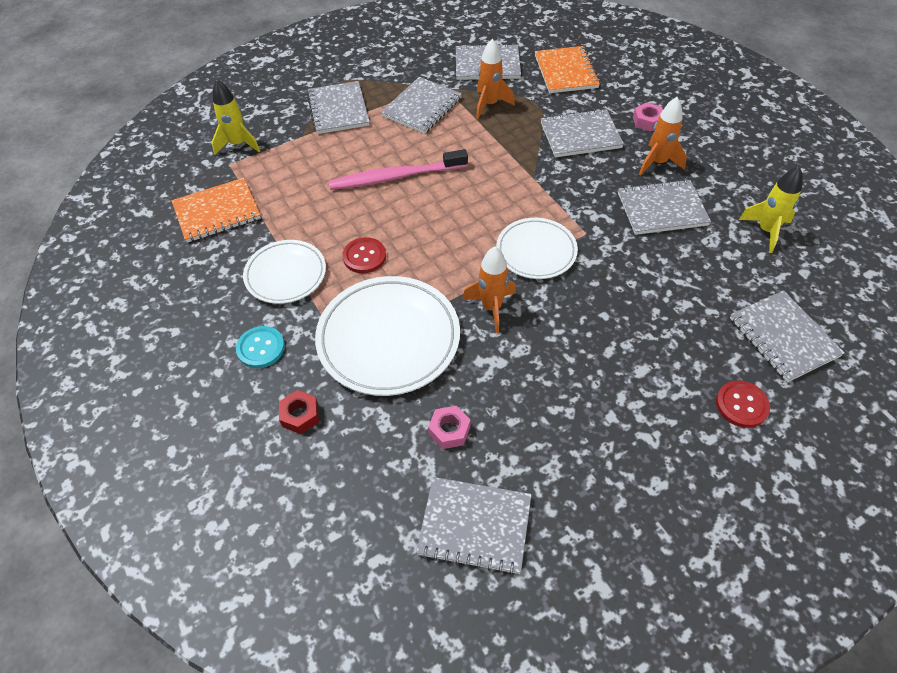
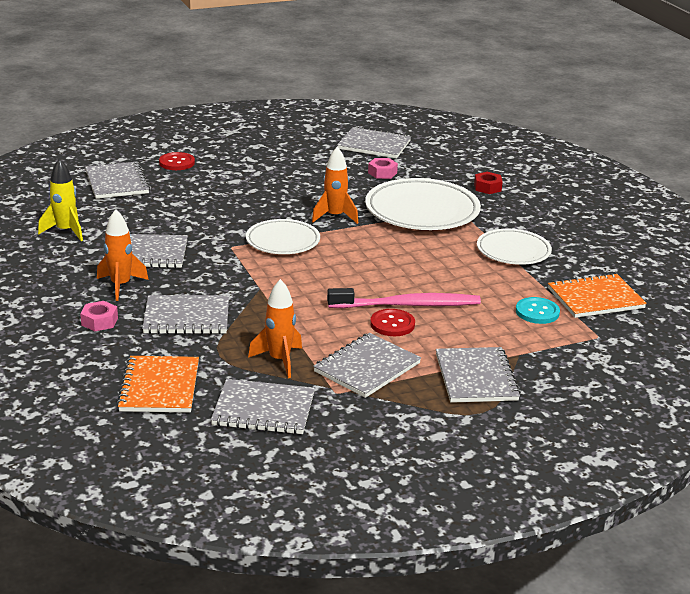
camera: 175 degrees left, 25 degrees down
(238, 144) = (596, 354): yellow rocket -> none
(261, 348) = (524, 216): turquoise button -> turquoise button (537, 312)
(364, 256) = (441, 254): red button -> red button (392, 324)

